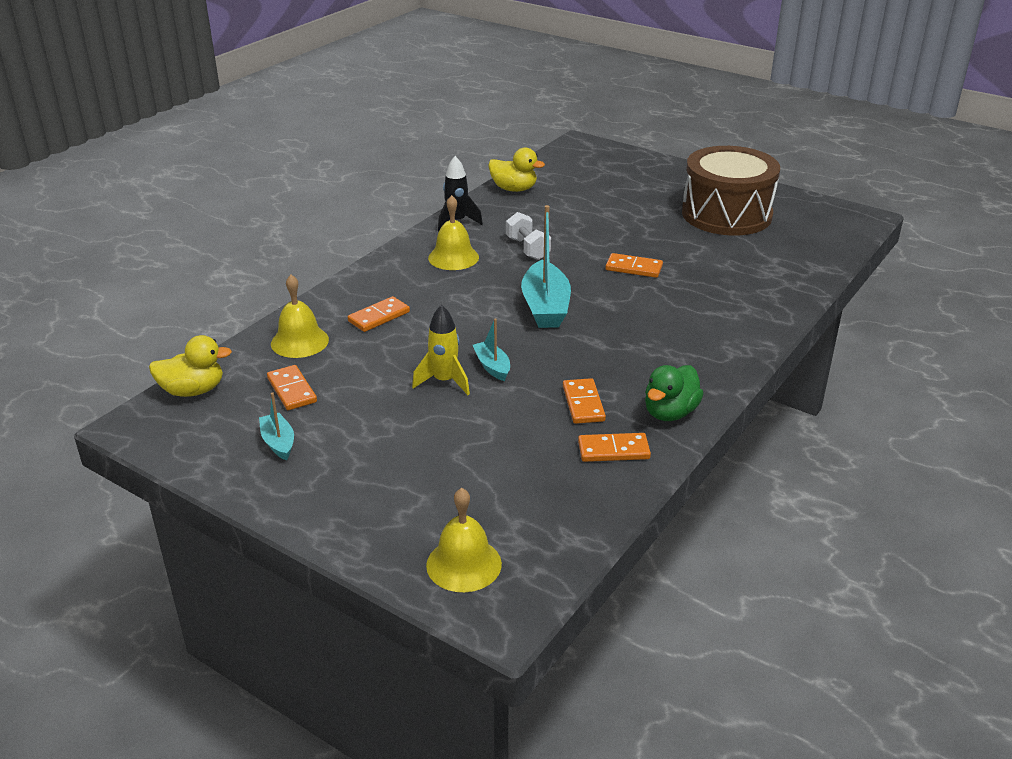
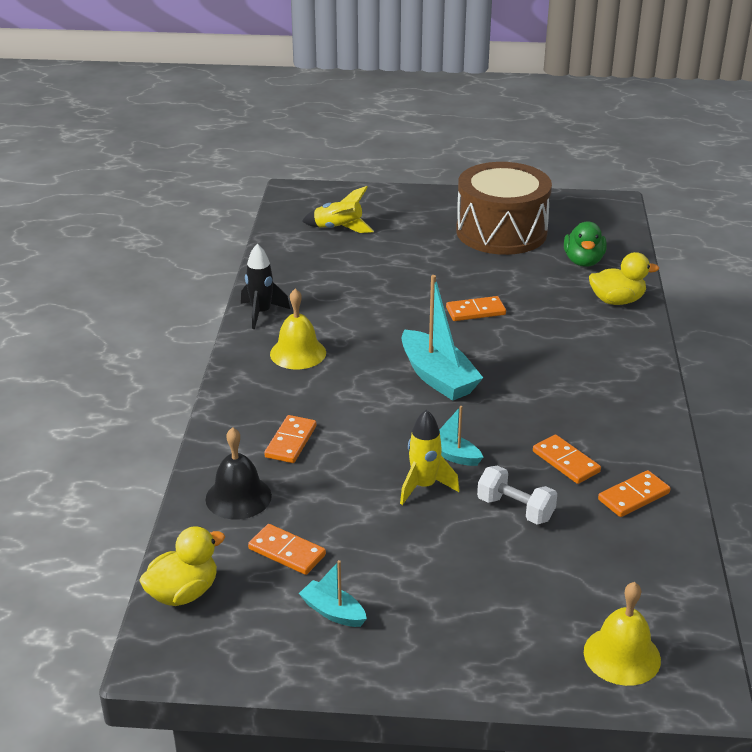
camera: 30 degrees left, 0 degrees up
(299, 341) = (238, 497): yellow bell -> black bell
(514, 189) = (281, 260): yellow duck -> yellow duck (617, 301)
(527, 248) = (360, 321): white dumbbell -> white dumbbell (515, 509)
(585, 178) = (338, 229): none -> yellow rocket
(670, 413) = (643, 443): green duck -> green duck (583, 261)

